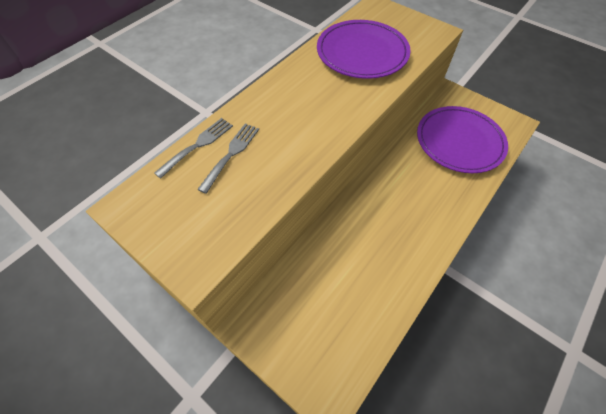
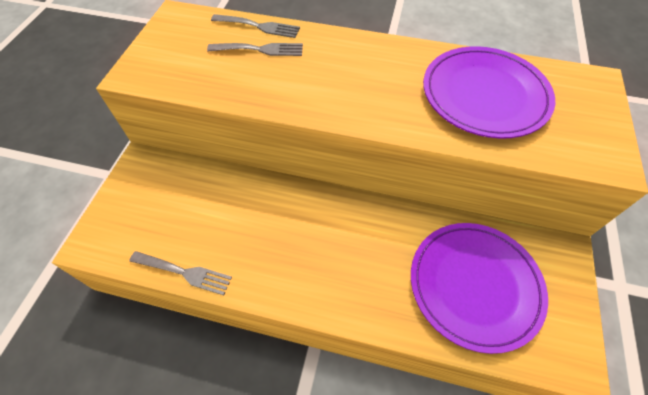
camera: 65 degrees right, 0 degrees up
(391, 315) = (185, 272): none -> grey fork

